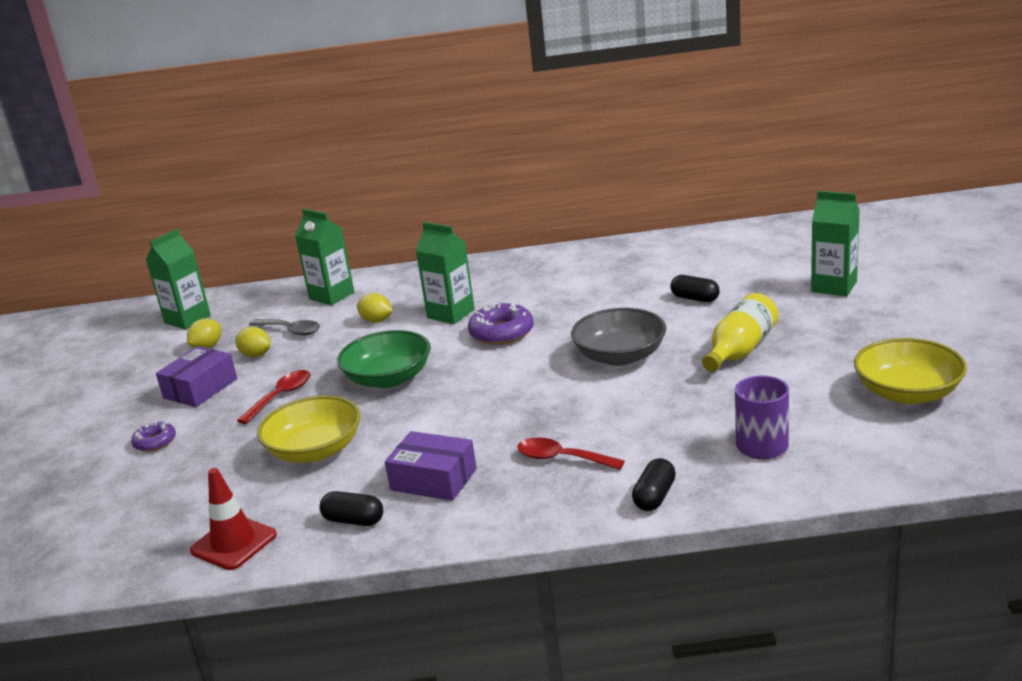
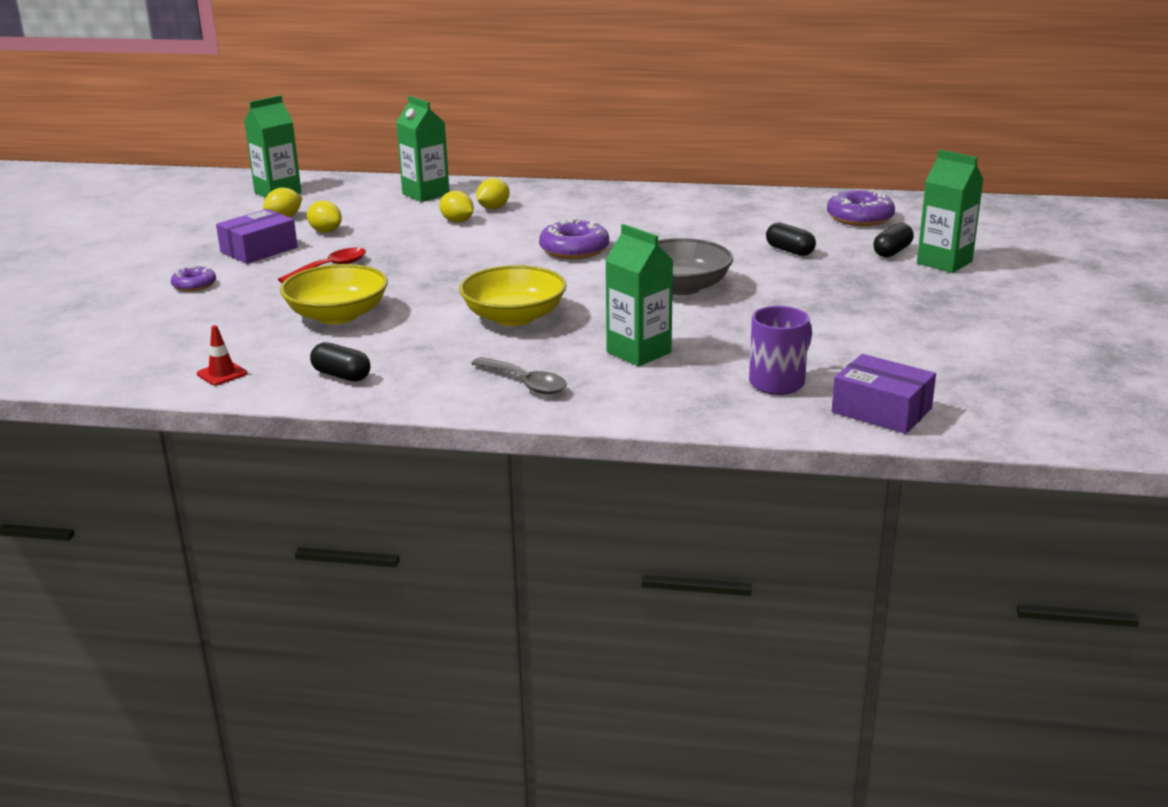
camera: 10 degrees right, 0 degrees up
(233, 543) = (222, 374): red traffic cone -> red traffic cone, size x0.59
(290, 331) = (369, 217): grey spoon -> grey spoon (525, 383)
(388, 378) = (440, 270): green bowl -> none
(403, 300) = (493, 208): none -> yellow lemon
(433, 479) = (435, 356): purple box -> purple box (881, 410)
(451, 314) = (533, 226): green carton -> green carton (639, 352)
(562, 458) = (570, 360): red spoon -> none
(654, 497) = (641, 405): black capsule -> black capsule (892, 252)
(736, 252) = (859, 218): none -> purple donut
(740, 350) = (807, 301): yellow bottle -> none
(907, 393) = (960, 364): yellow bowl -> yellow bowl (514, 317)

